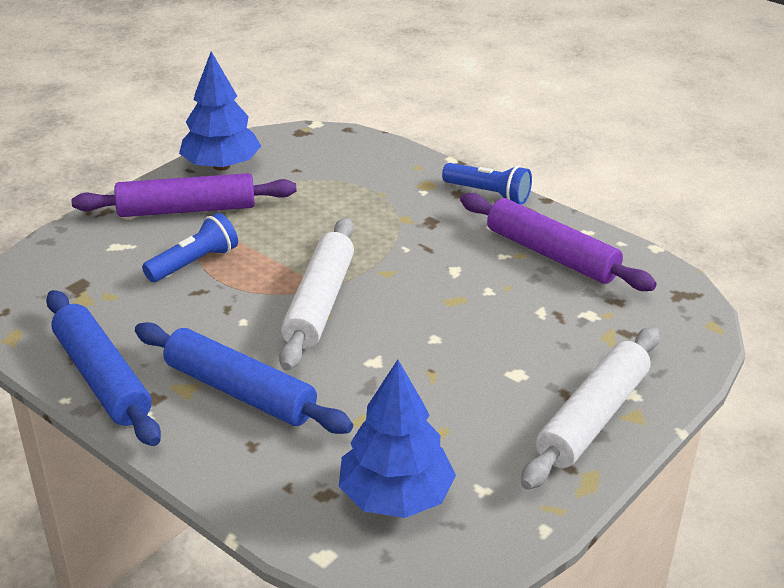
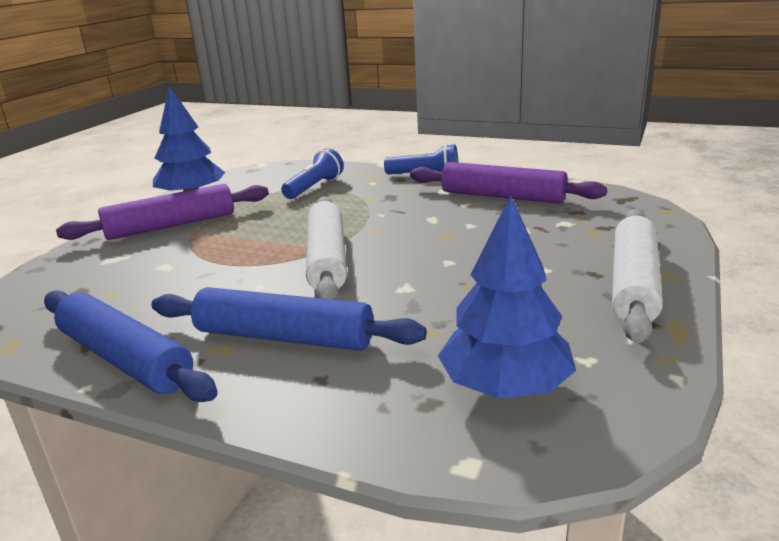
camera: 15 degrees left, 10 degrees down
(194, 263) = (193, 256): blue flashlight -> blue flashlight (314, 187)

